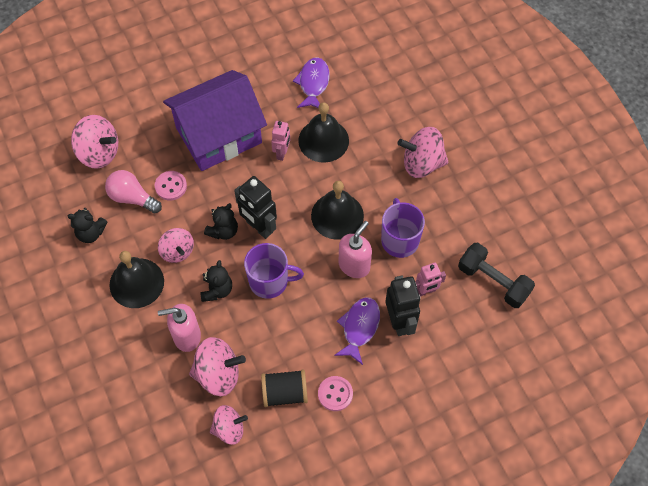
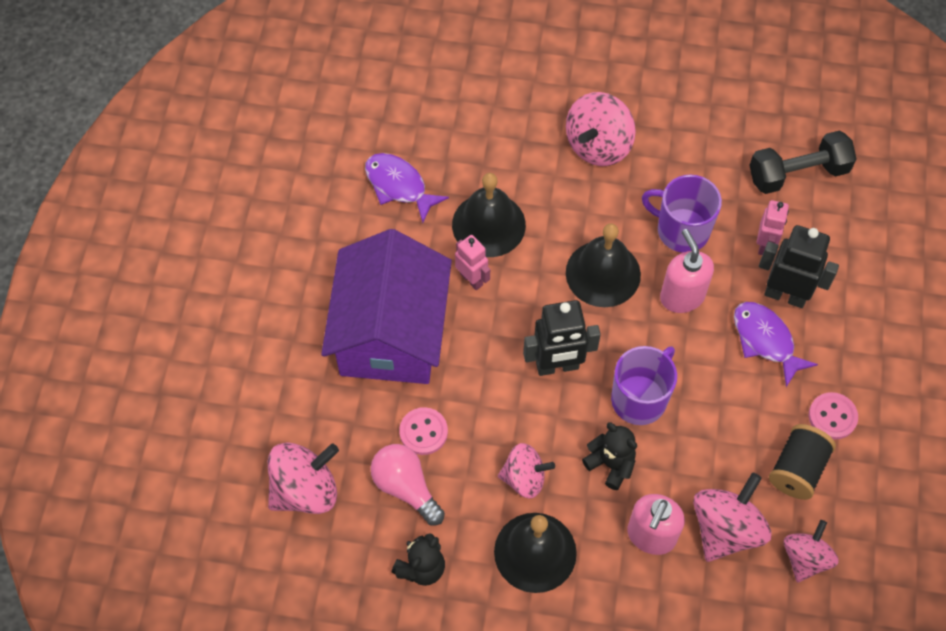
camera: 55 degrees left, 0 degrees up
(132, 198) = (406, 487): pink light bulb -> pink light bulb turned 75 degrees clockwise
(223, 231) = (533, 409): black teddy bear -> none

